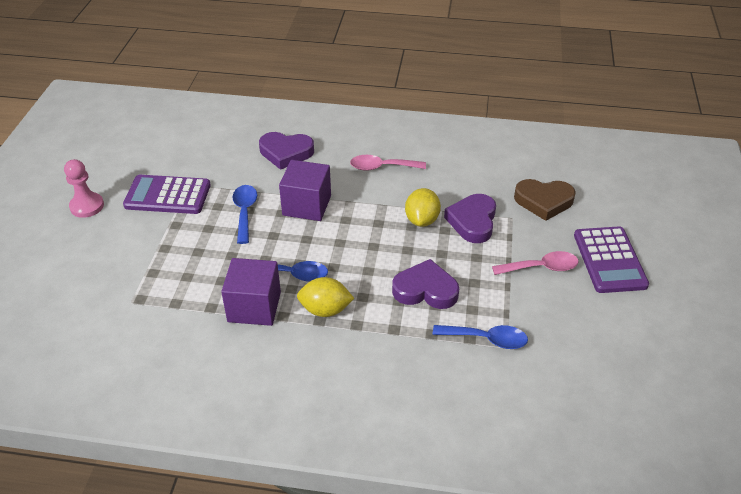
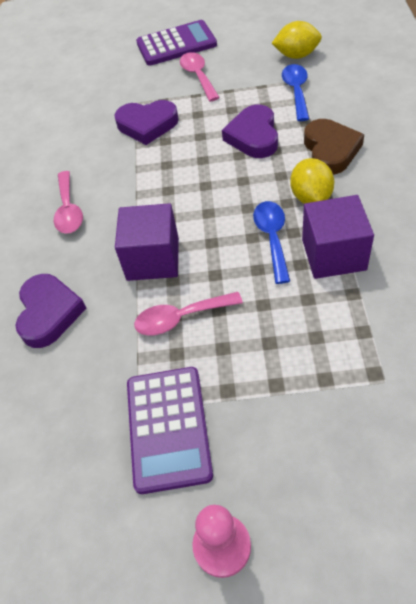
camera: 95 degrees left, 10 degrees up
(245, 212) = (180, 318): blue spoon -> pink spoon
(422, 220) = (154, 159): yellow lemon -> yellow lemon (296, 55)
(543, 201) = (107, 87): brown heart -> brown heart (330, 150)

